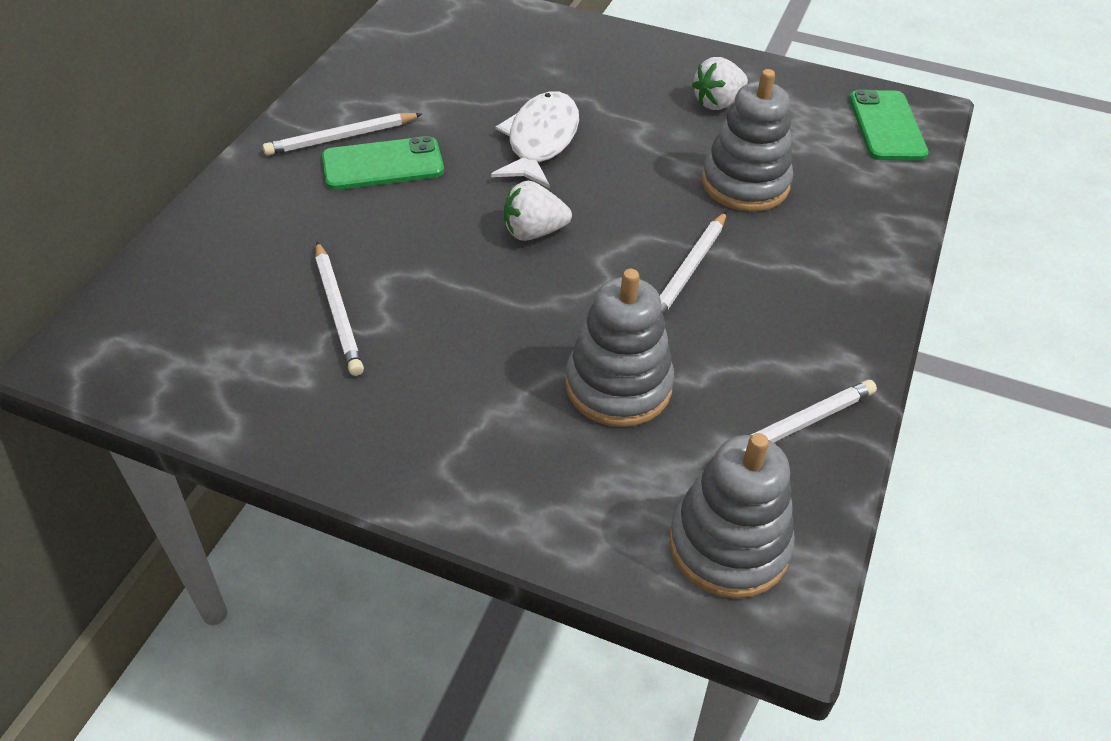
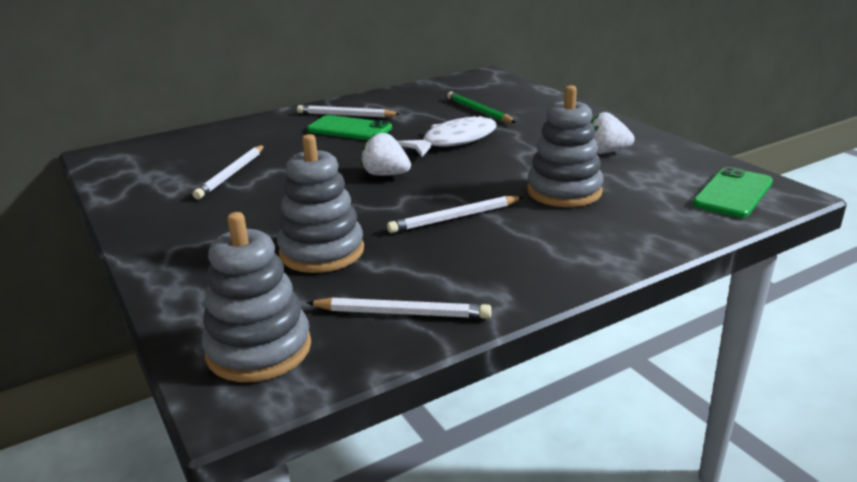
camera: 40 degrees right, 20 degrees down
(503, 73) = (479, 111): none -> green pencil

